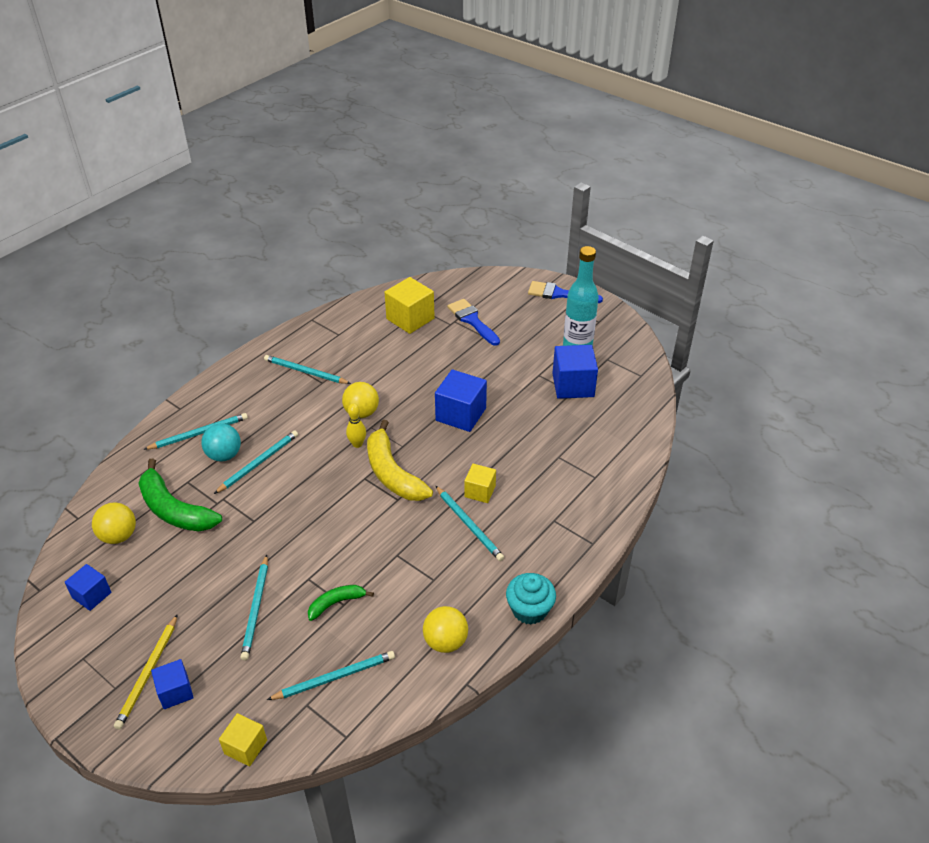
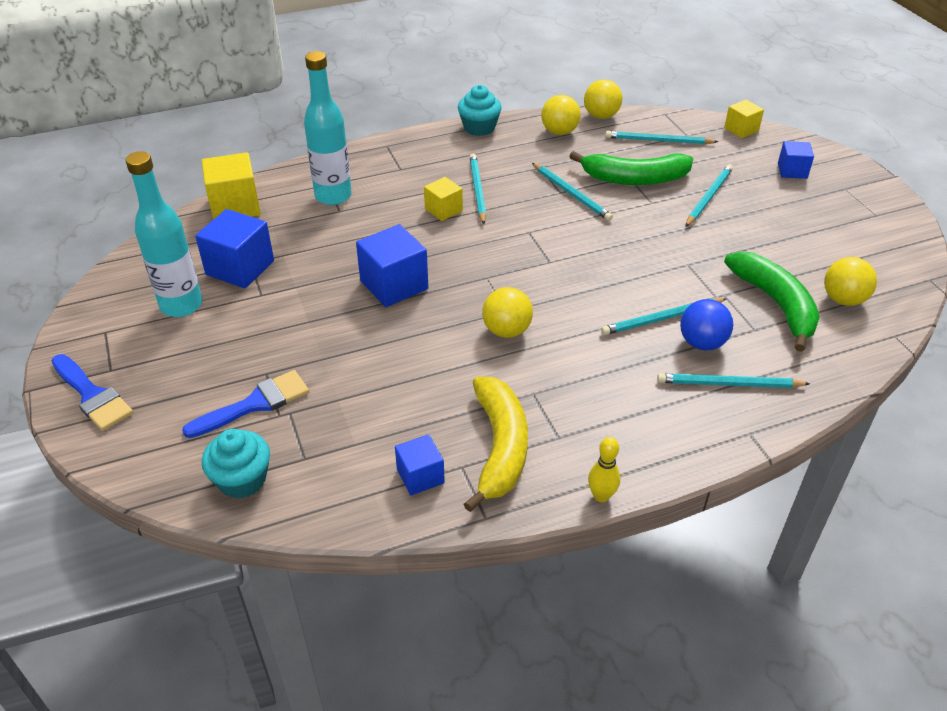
camera: 150 degrees left, 0 degrees up
(92, 595) = (871, 257): blue cube -> blue cube (420, 476)
(148, 673) = (815, 188): yellow pencil -> none
(224, 455) = (702, 343): turquoise ball -> blue ball
(305, 372) = (547, 419): turquoise pencil -> turquoise pencil (571, 194)
(336, 603) = (634, 179): green banana -> green banana, size x1.89
(357, 444) = (535, 297): yellow bowling pin -> yellow bowling pin (601, 496)
(392, 473) = (517, 255): yellow banana -> yellow banana (500, 448)
(410, 319) = (336, 447): yellow cube -> yellow cube (235, 206)
(416, 693) = (601, 116): none -> yellow ball
(442, 291) = (242, 479): none -> turquoise cupcake
(472, 320) = (255, 404): blue brush -> blue brush turned 120 degrees counterclockwise
(577, 467) = (333, 196): none -> turquoise bottle

